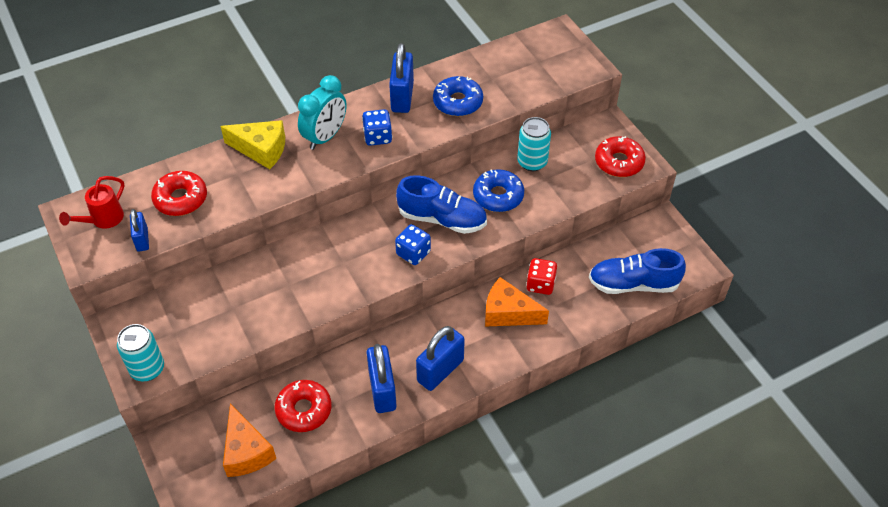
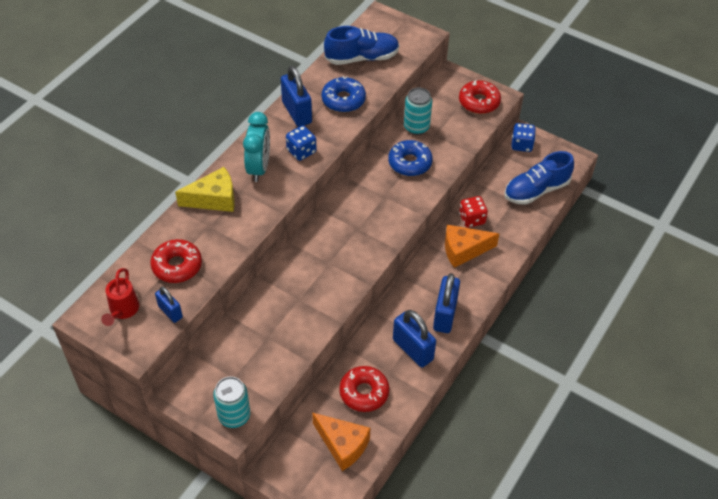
camera: 30 degrees left, 0 degrees up
(413, 253) = (378, 233): blue dice -> blue dice (521, 145)
(442, 219) = (381, 198): blue shoe -> blue shoe (362, 58)

